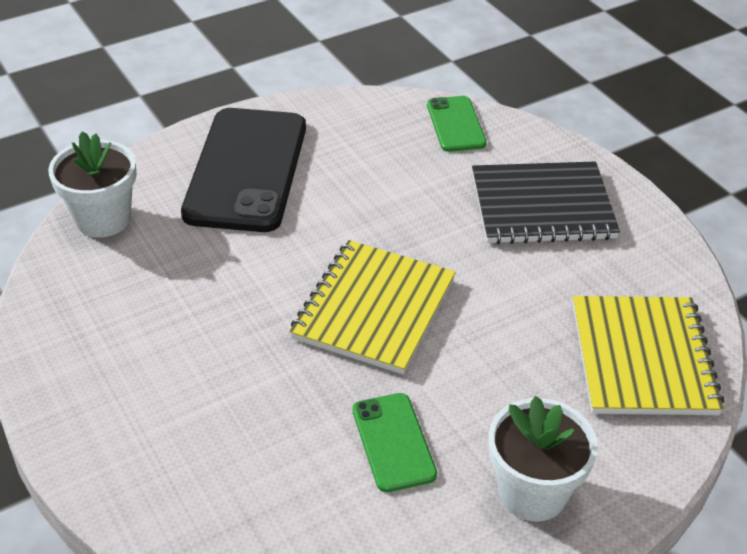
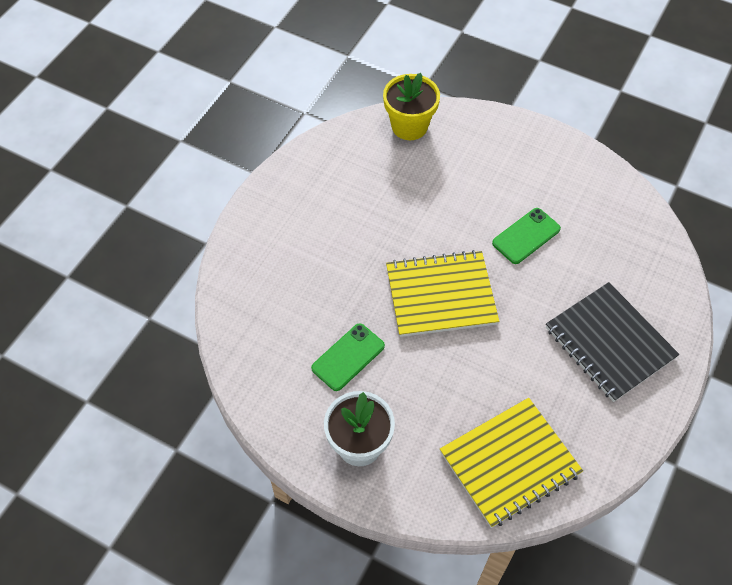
camera: 60 degrees right, 15 degrees up
(103, 219) = (409, 126): white flower pot -> yellow flower pot
(246, 170) = (506, 166): black phone -> none
(456, 124) = (651, 252): green phone -> green phone (526, 236)

